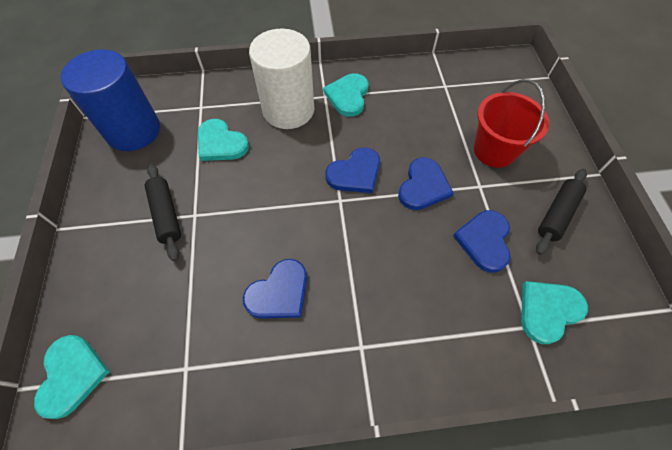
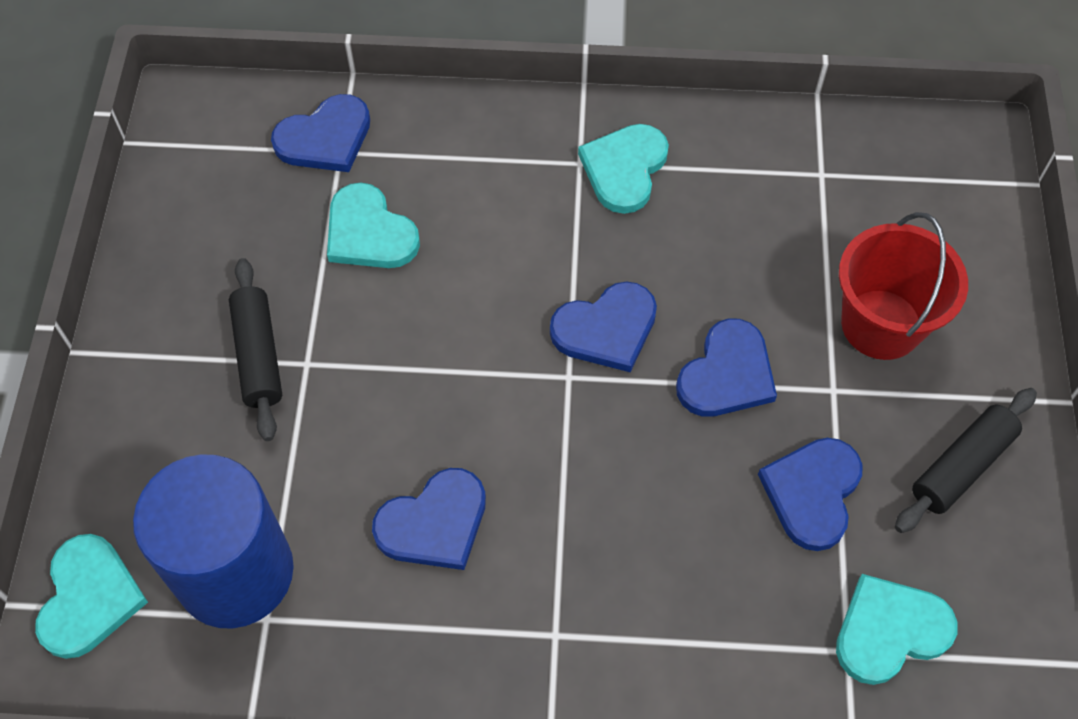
camera: 10 degrees right, 0 degrees up
(133, 131) = (213, 184): blue cylinder -> blue cylinder (235, 572)
(192, 101) = (325, 138): none -> blue heart
(288, 110) = (504, 182): white cylinder -> none

